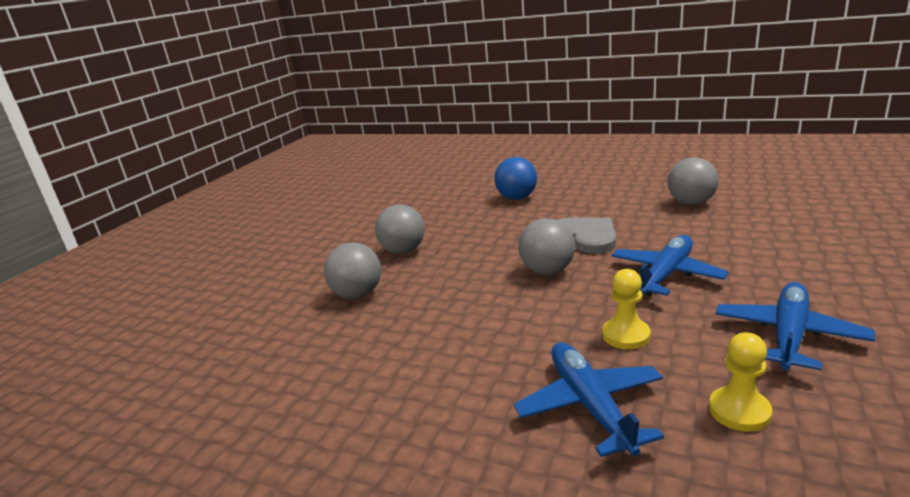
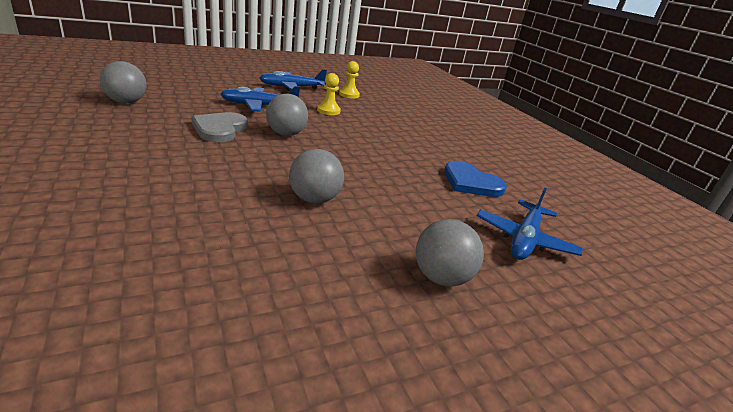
camera: 145 degrees left, 5 degrees up
(297, 362) = (471, 182): none -> blue heart
(357, 294) = (397, 192): grey ball -> grey ball (441, 278)
(517, 198) = (130, 173): blue ball -> none
(591, 406) = (381, 113): blue plane -> blue plane (524, 239)

